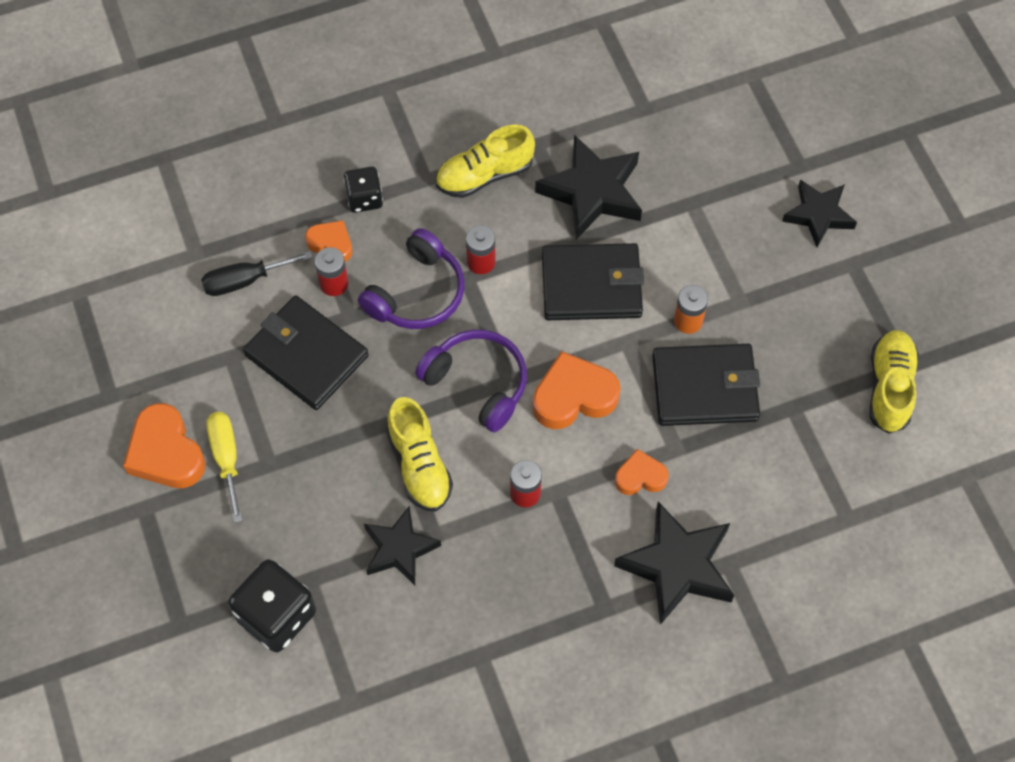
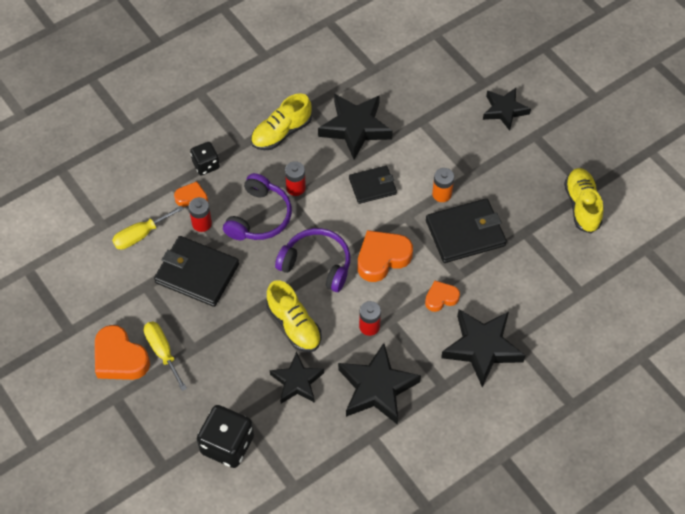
camera: 15 degrees left, 5 degrees down
(245, 280) = (141, 235): black screwdriver -> yellow screwdriver
(509, 587) = (377, 388): none -> black star
(591, 285) = (372, 186): black wallet -> black wallet, size x0.62

